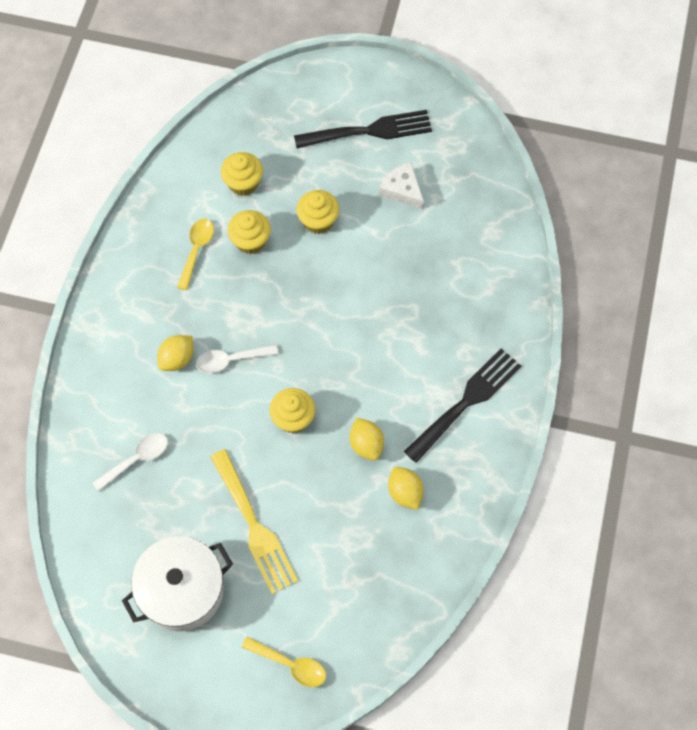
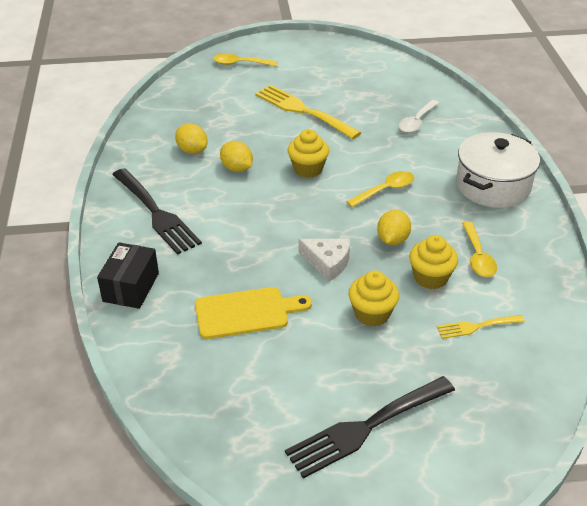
camera: 160 degrees right, 25 degrees down
(177, 359) = (432, 180): yellow lemon -> yellow lemon (392, 240)
(182, 590) = (335, 76): white pot -> white pot (493, 186)
(231, 360) = (385, 190): white spoon -> yellow spoon
(243, 183) = (476, 327): yellow cupcake -> yellow fork
(402, 190) = (292, 371): white cheese -> white cheese (327, 262)
(419, 254) = (246, 312): none -> yellow cutting board
(466, 401) = (156, 213): black fork -> black fork turned 60 degrees counterclockwise
(509, 313) = (131, 287): none -> black box

